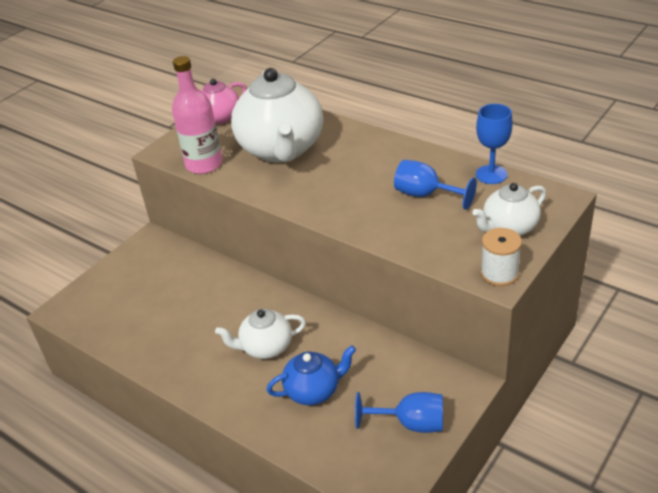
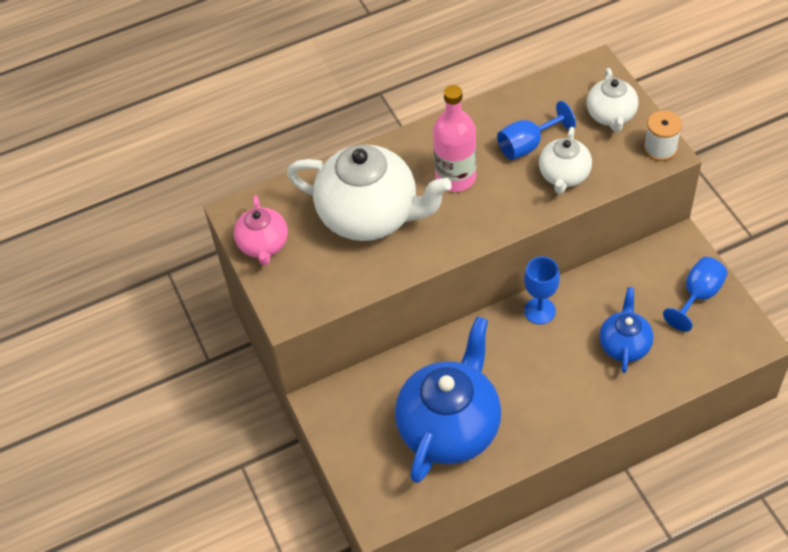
camera: 60 degrees left, 15 degrees up
(163, 315) = (450, 427): none -> blue teapot
(204, 164) = (343, 286): pink bottle -> pink bottle (455, 177)
(265, 347) = (551, 360): white teapot -> white teapot (564, 176)
(491, 174) = (533, 91): blue goblet -> blue goblet (539, 311)

